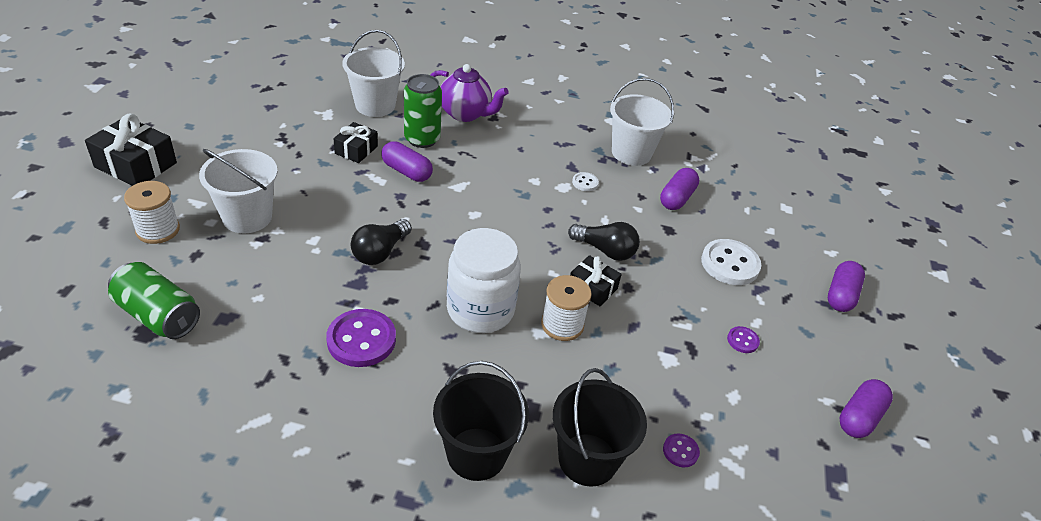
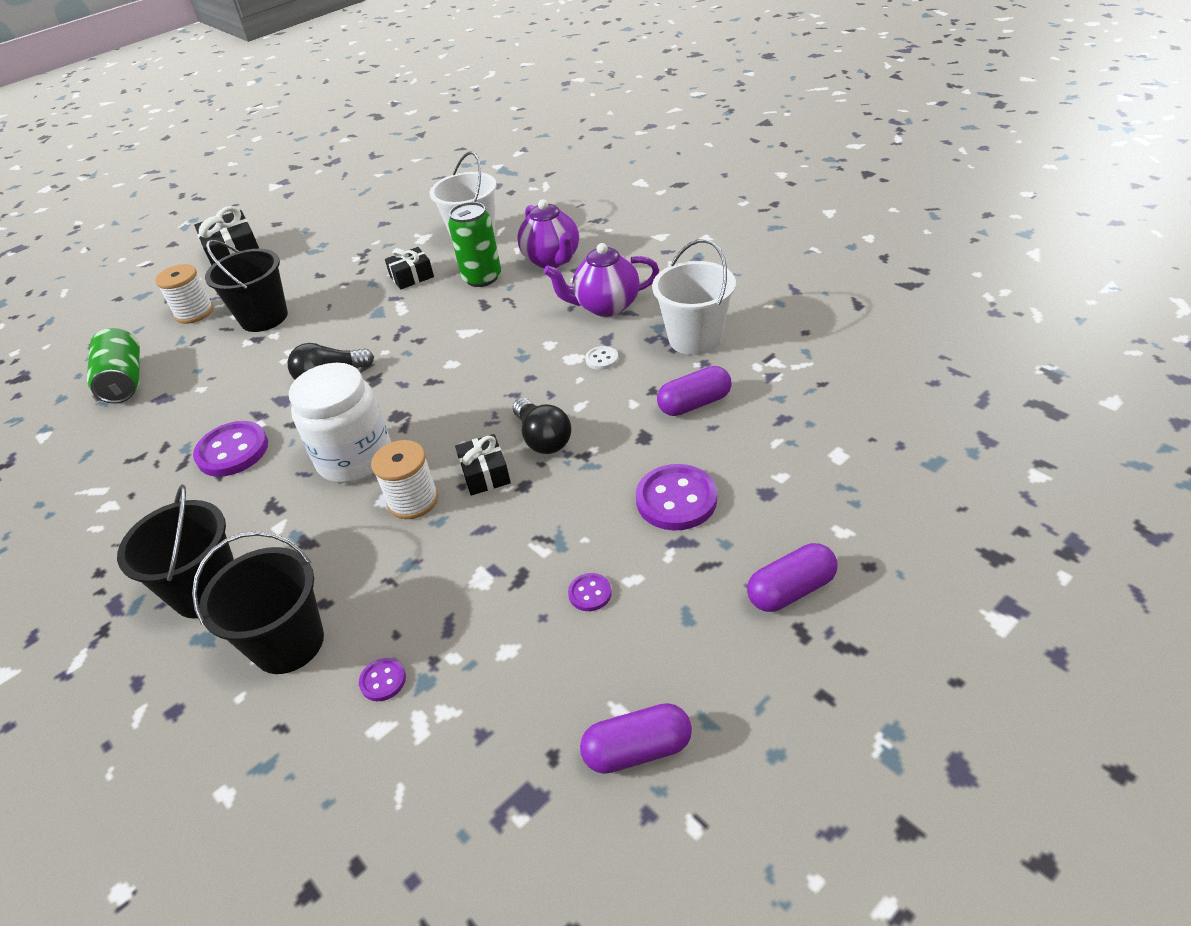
camera: 45 degrees right, 0 degrees up
(247, 217) = (264, 318): white bucket -> black bucket
(407, 171) = (434, 306): purple capsule -> none
(546, 142) = (606, 306): none -> purple teapot
(730, 264) = (676, 499): white button -> purple button

